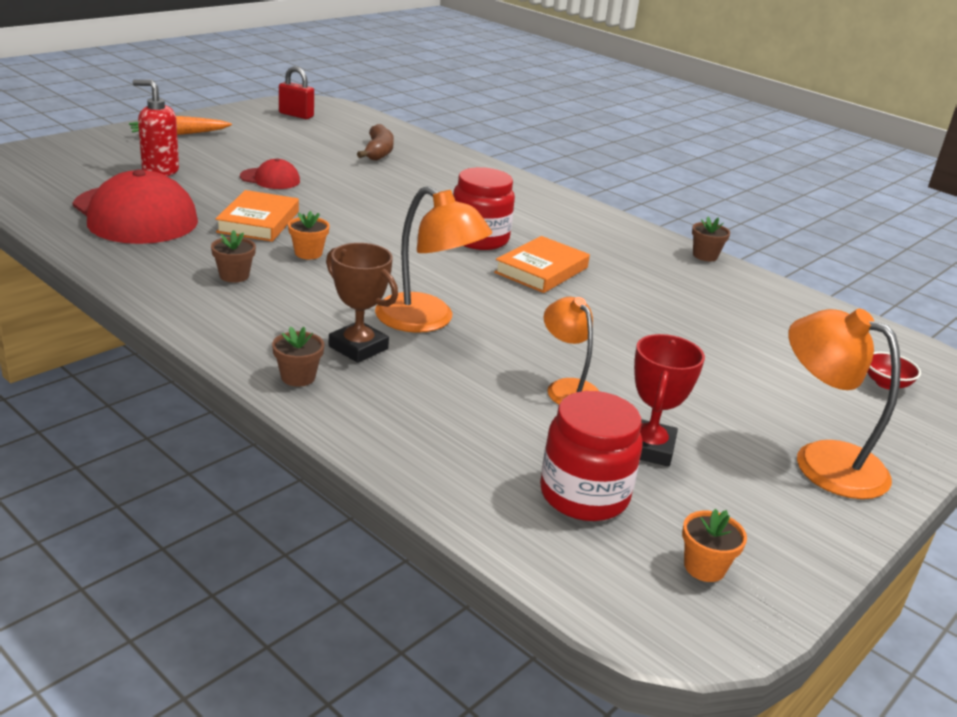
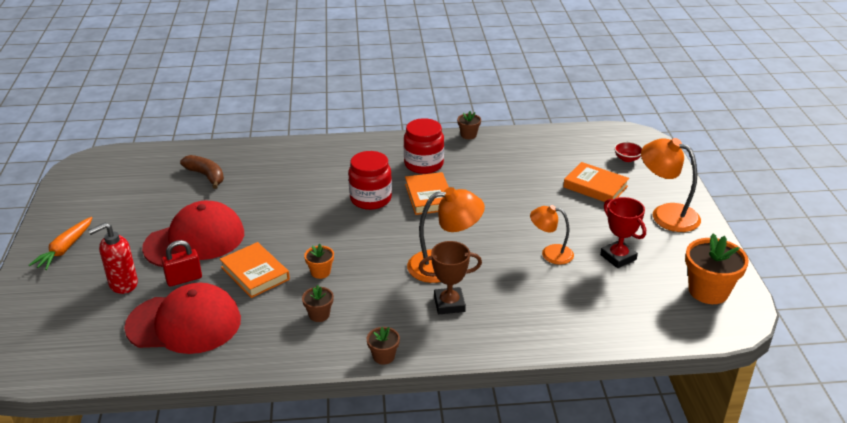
camera: 45 degrees left, 5 degrees up
(270, 179) = (195, 240): red cap -> red cap, size x2.09
(296, 115) = (98, 181): red padlock -> red padlock (184, 279)
(298, 377) = (460, 340): brown flower pot -> brown flower pot (383, 356)
(584, 495) = (637, 296): red jar -> red jar (423, 164)
(704, 567) = (708, 291): orange flower pot -> orange flower pot, size x1.95
(773, 377) = (595, 187): none -> orange book
(822, 461) = (666, 214): orange lamp -> orange lamp turned 45 degrees clockwise

